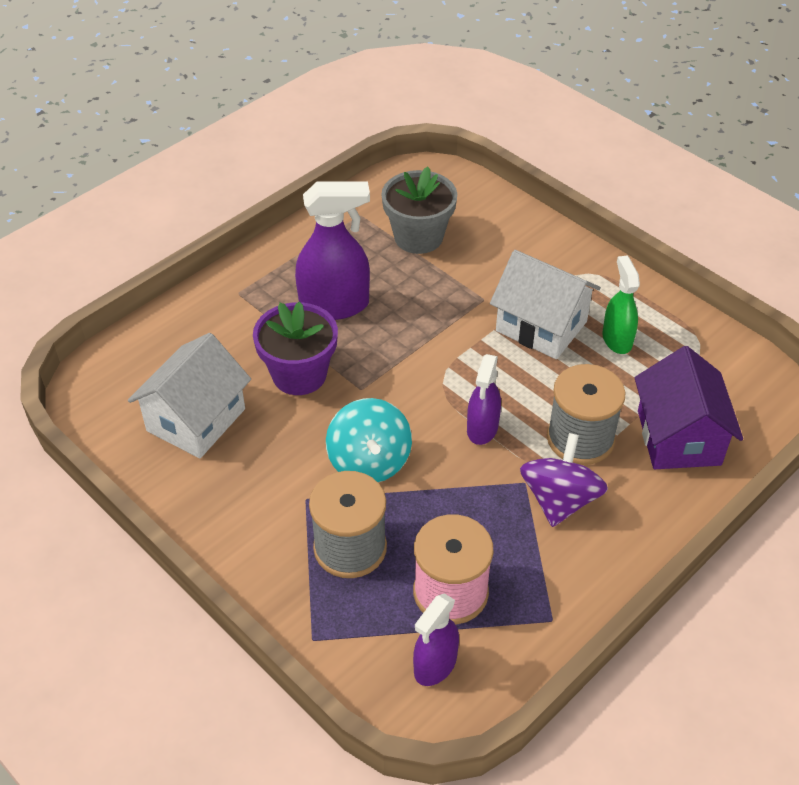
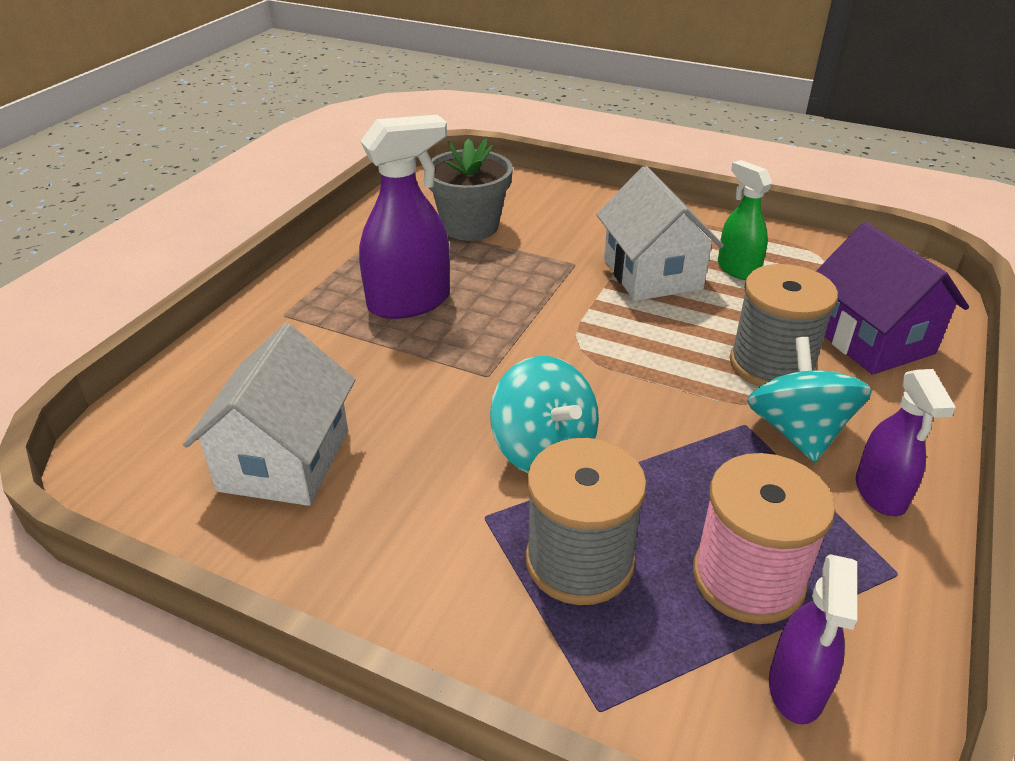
camera: 20 degrees left, 10 degrees down
(299, 374) = (402, 378): purple flower pot -> none
(482, 428) = (657, 381): purple spray bottle -> purple spray bottle (880, 493)
(541, 326) = (652, 274): white house -> white house turned 60 degrees clockwise
(559, 499) = (797, 431): purple spinning top -> turquoise spinning top

